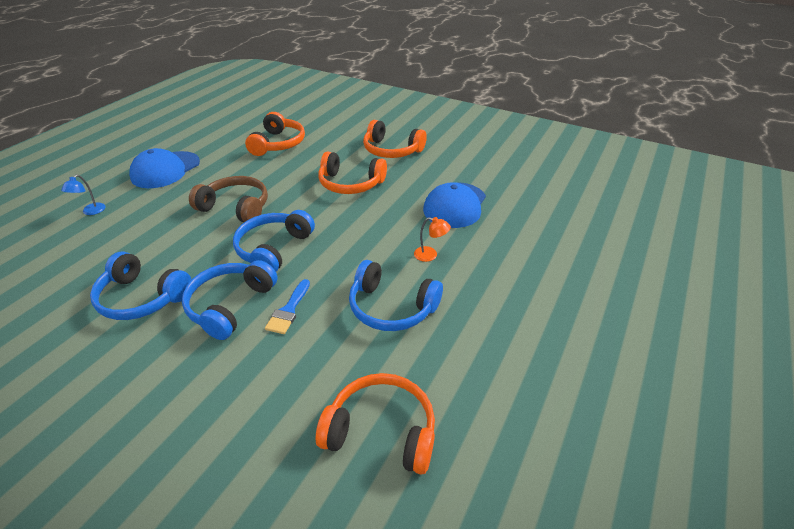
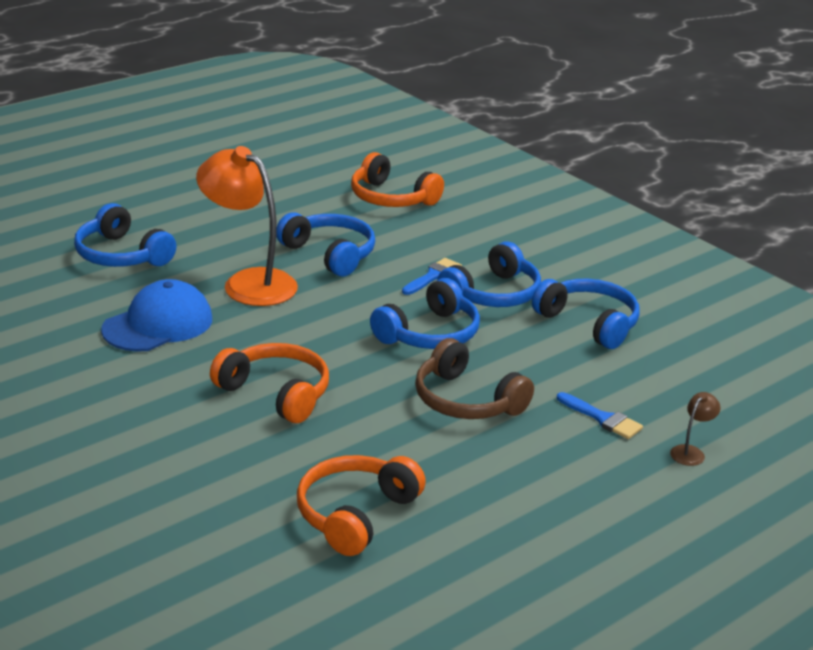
camera: 160 degrees left, 10 degrees down
(90, 212) = (691, 452): blue lamp -> brown lamp
(145, 218) = (603, 419): none -> blue brush
(165, 170) = (581, 507): blue cap -> none
(391, 150) = (156, 438): orange headphones -> none
(430, 255) = (248, 282): orange lamp -> orange lamp, size x2.48
(543, 251) = (121, 255): none -> blue headphones

